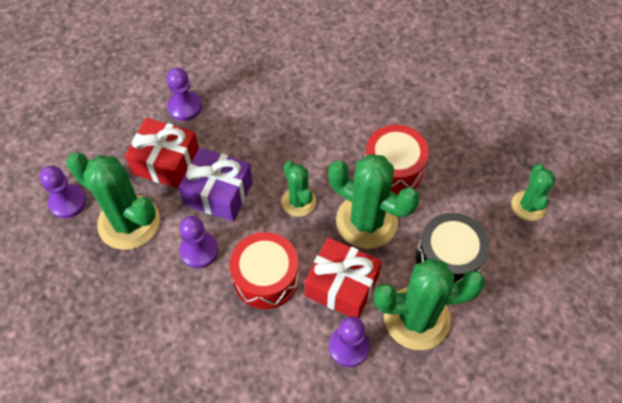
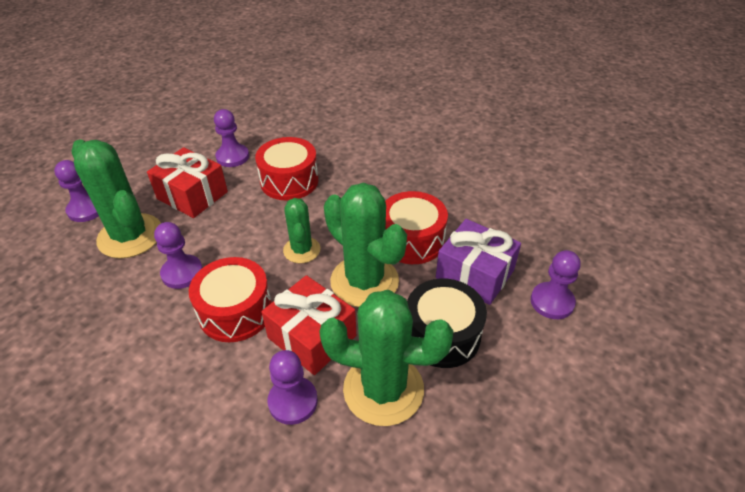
camera: 15 degrees right, 15 degrees down
(218, 193) = (227, 228): purple gift -> purple gift (474, 274)
(255, 125) = (289, 181): none -> red drum
(528, 206) = (552, 302): green cactus -> purple pawn

